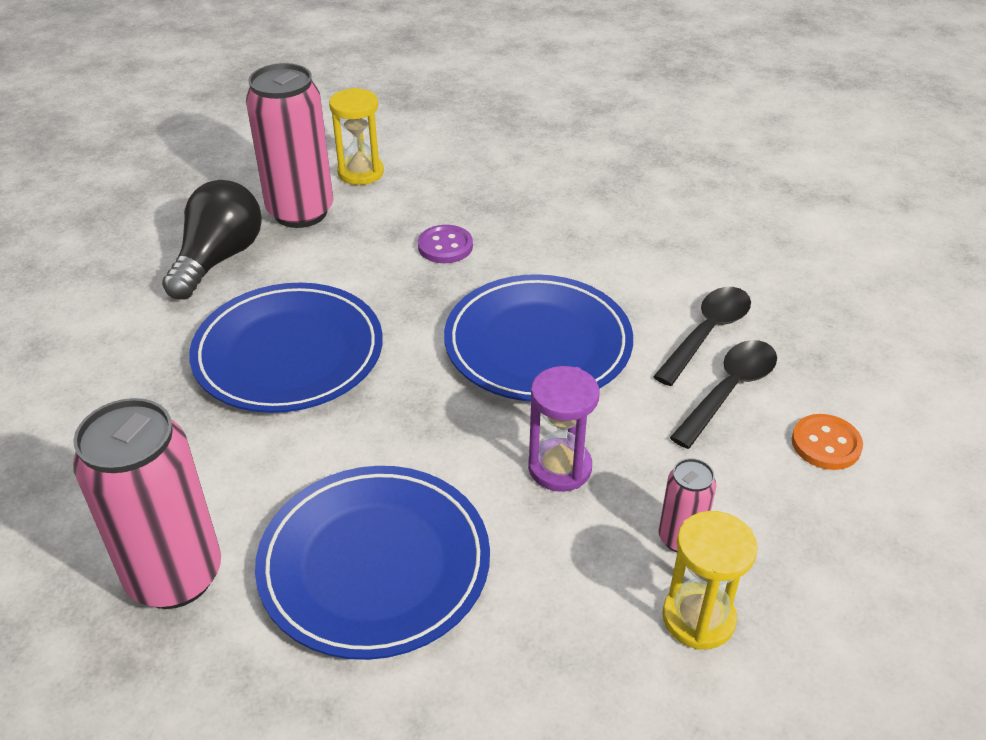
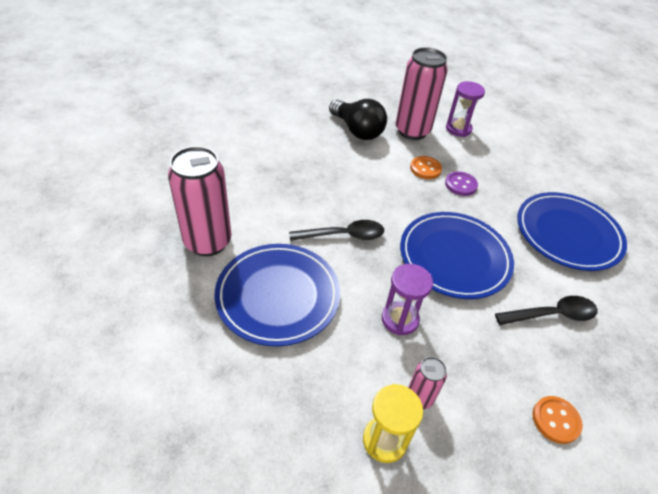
camera: 40 degrees right, 5 degrees up
(219, 259) = (357, 130): black light bulb -> black light bulb turned 75 degrees clockwise
(288, 353) = (341, 186): blue plate -> blue plate (567, 234)
(360, 173) = (458, 129): yellow hourglass -> purple hourglass
(377, 254) = (425, 169): none -> orange button
(729, 390) = (530, 351): black spoon -> black spoon (343, 235)

